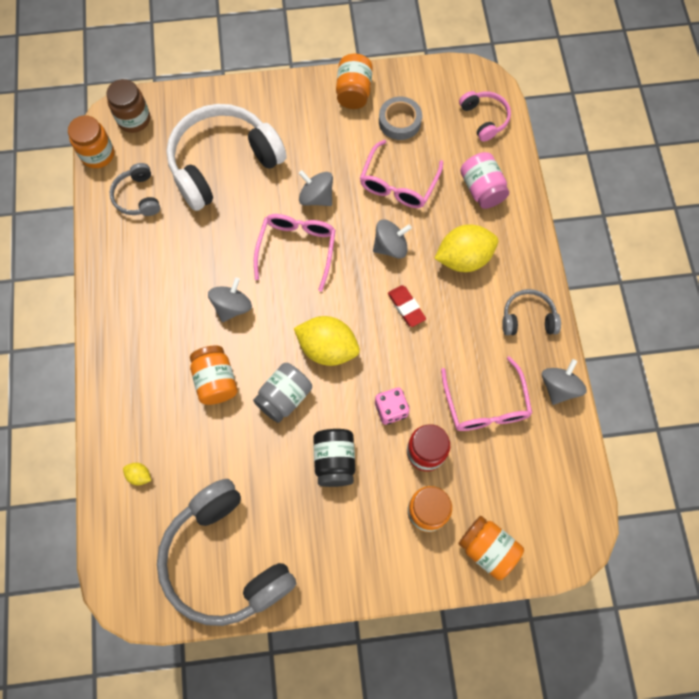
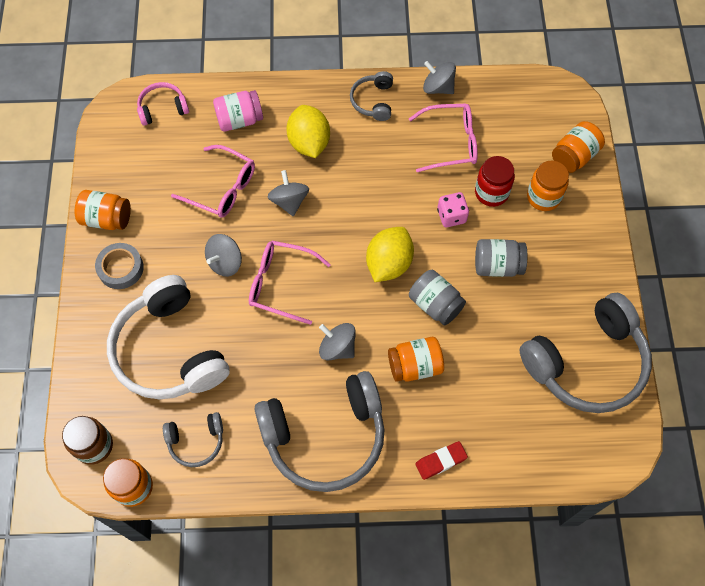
camera: 85 degrees left, 5 degrees down
(139, 475) = (507, 440): yellow lemon -> none
(142, 304) = (325, 437): none -> grey headphones
(334, 461) = (497, 265): black jar -> grey jar
(399, 121) = (151, 180): grey tape -> grey tape (121, 268)
(406, 307) = (353, 194): red eraser -> red eraser (441, 461)

